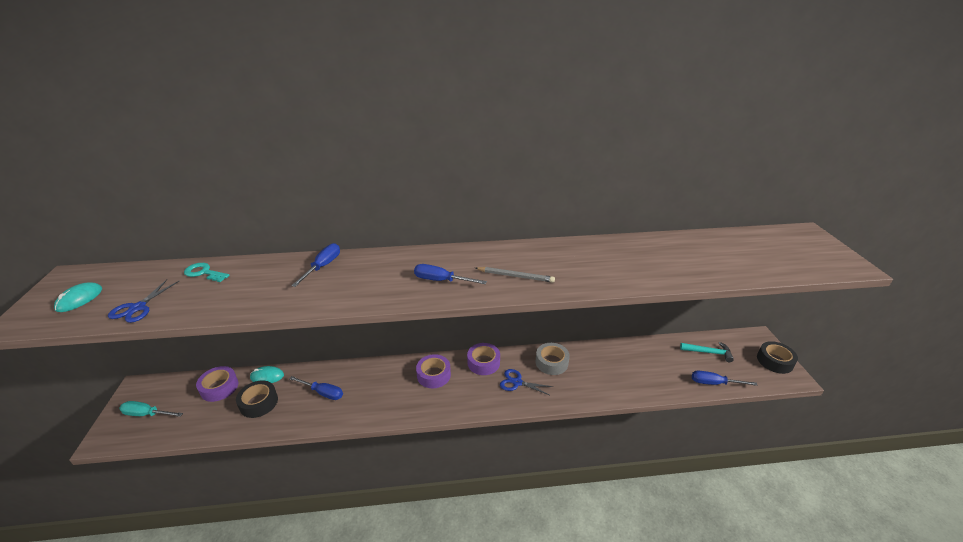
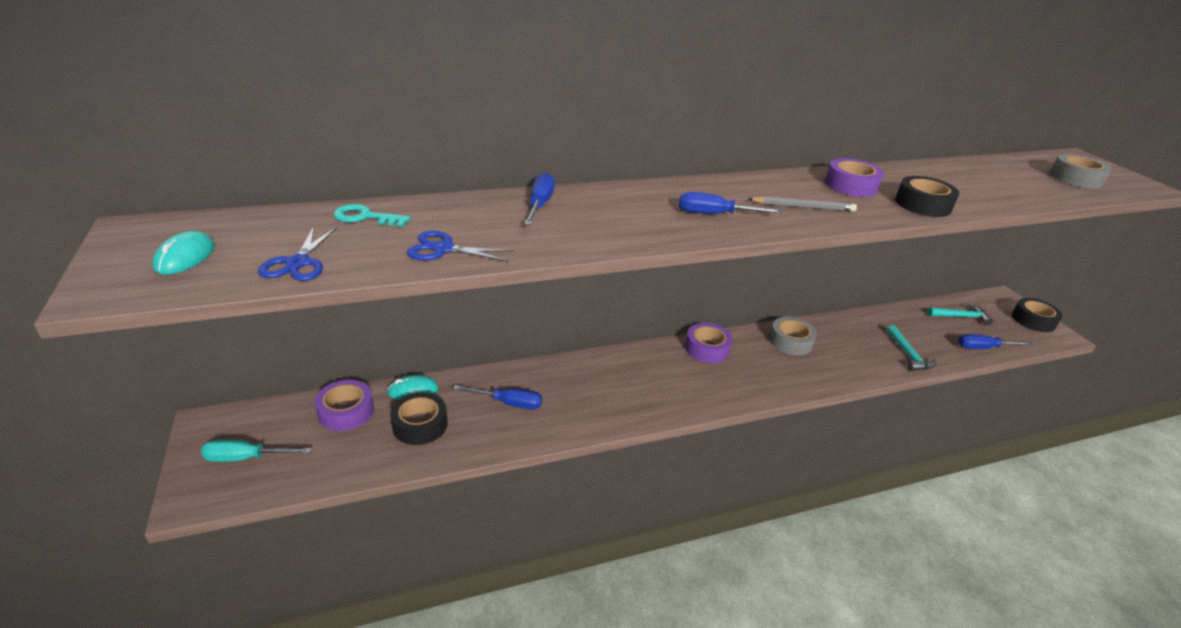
camera: 15 degrees left, 0 degrees up
(433, 375) = (650, 368): purple tape -> purple tape (851, 185)
(517, 382) = (761, 367): blue scissors -> blue scissors (443, 249)
(618, 278) = (922, 204): none -> black tape
(644, 383) = (908, 354): none -> turquoise hammer
(784, 255) = (1075, 178): none -> grey tape

